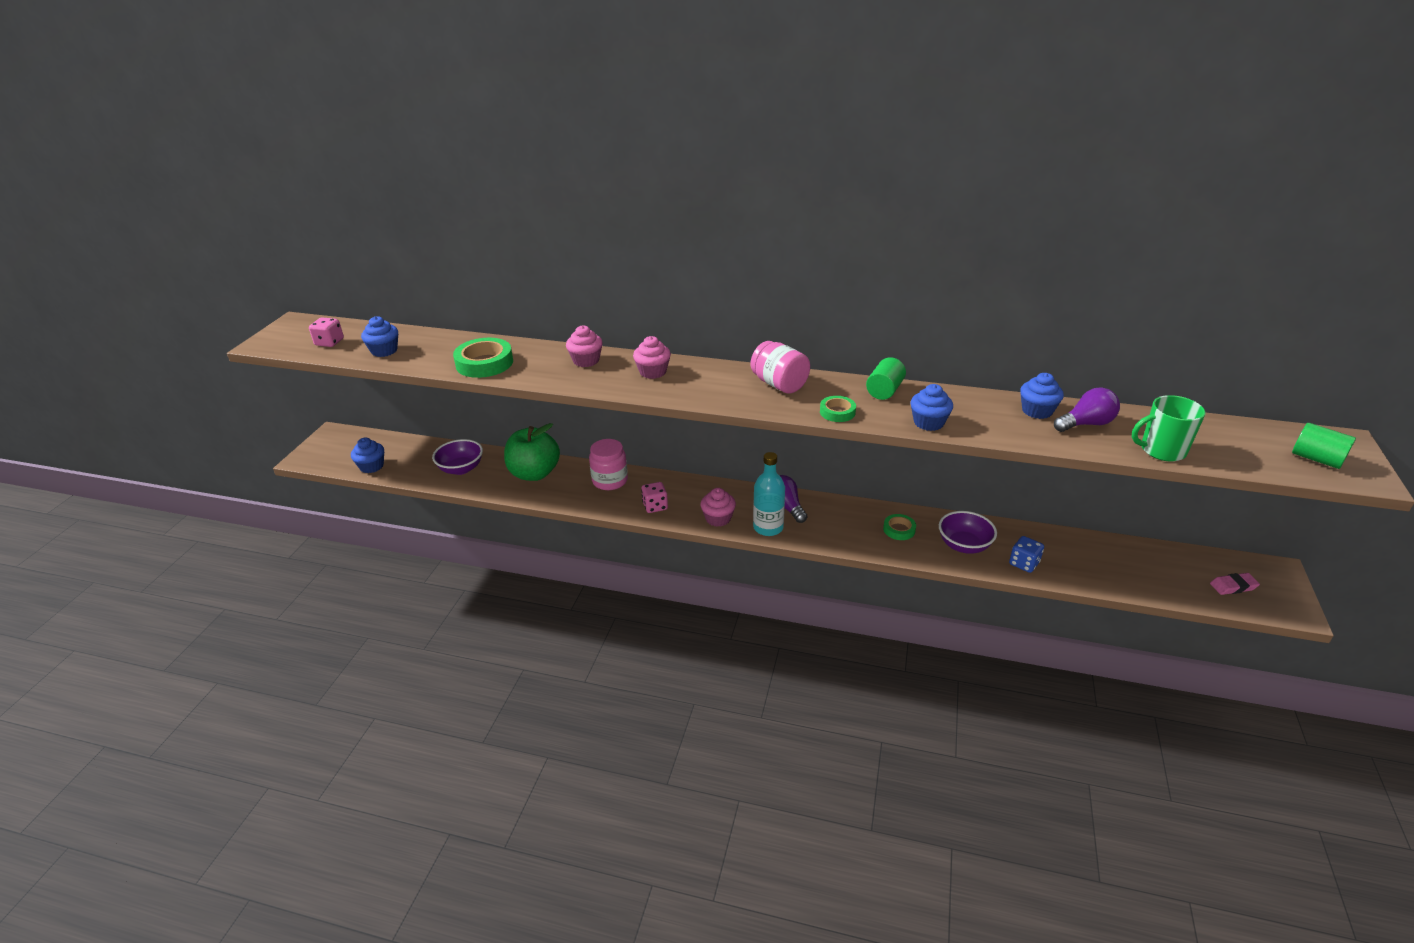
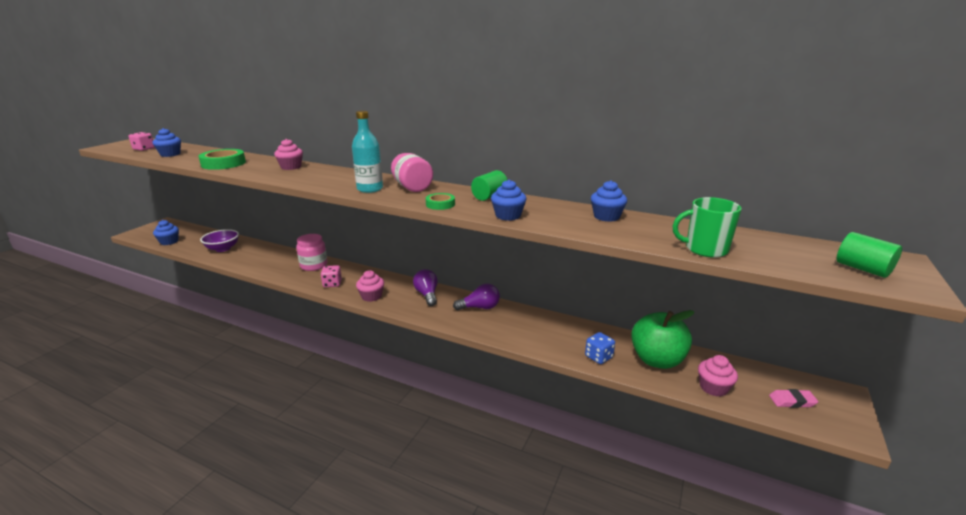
camera: 10 degrees right, 10 degrees down
(534, 473) = (267, 256): green apple -> green apple (657, 360)
(653, 372) = (329, 175): pink cupcake -> pink cupcake (713, 387)
(768, 527) = (404, 306): turquoise bottle -> turquoise bottle (370, 189)
(899, 530) = (506, 320): green tape -> none
(964, 545) = (553, 337): purple bowl -> none
(1086, 424) = (644, 227): purple light bulb -> purple light bulb (480, 307)

